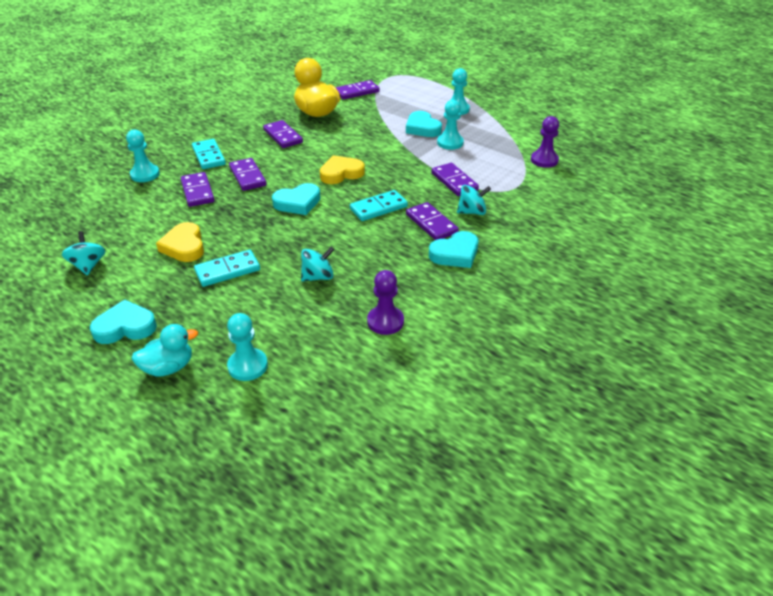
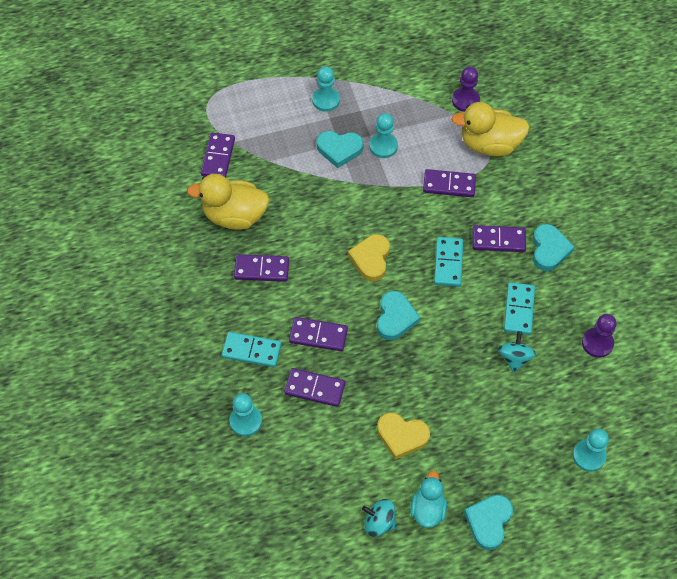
camera: 55 degrees left, 20 degrees up
(169, 367) = (558, 509): turquoise duck -> turquoise duck (427, 509)
(227, 270) = (461, 418): turquoise domino -> turquoise domino (519, 310)
(472, 212) = (503, 202): turquoise spinning top -> none
(519, 185) = (489, 145): none -> yellow duck

